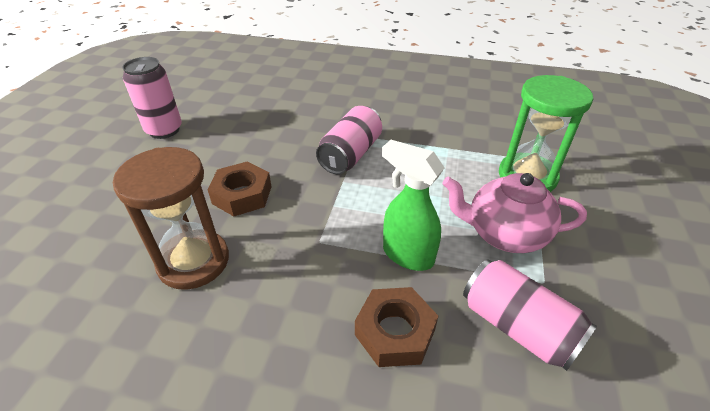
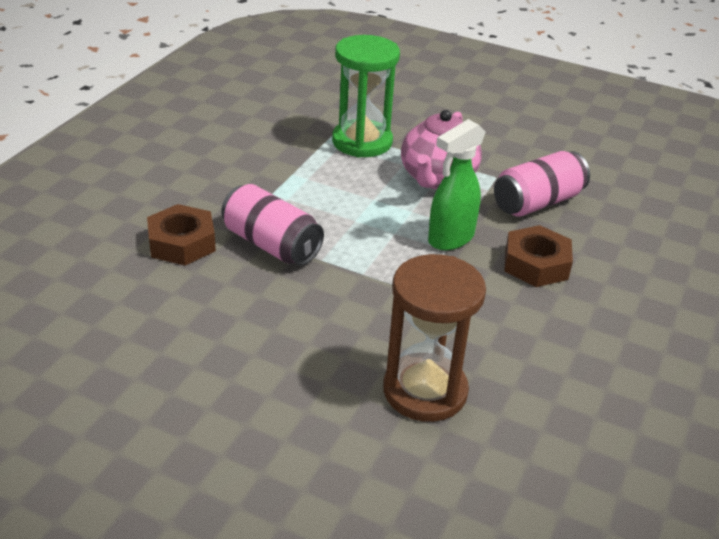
camera: 80 degrees left, 5 degrees down
(164, 130) = (107, 428): pink can -> none
(242, 195) = (317, 345): brown nut -> brown nut (182, 243)

